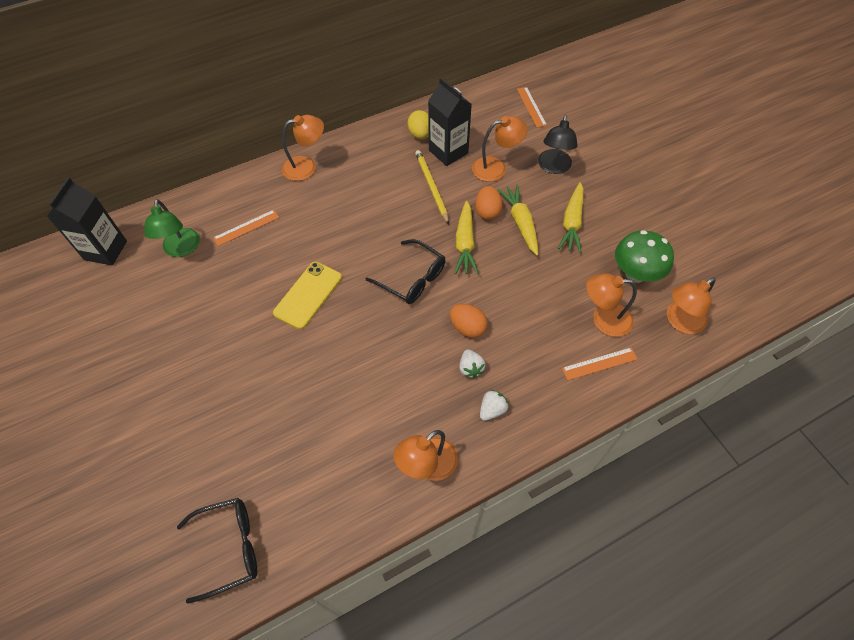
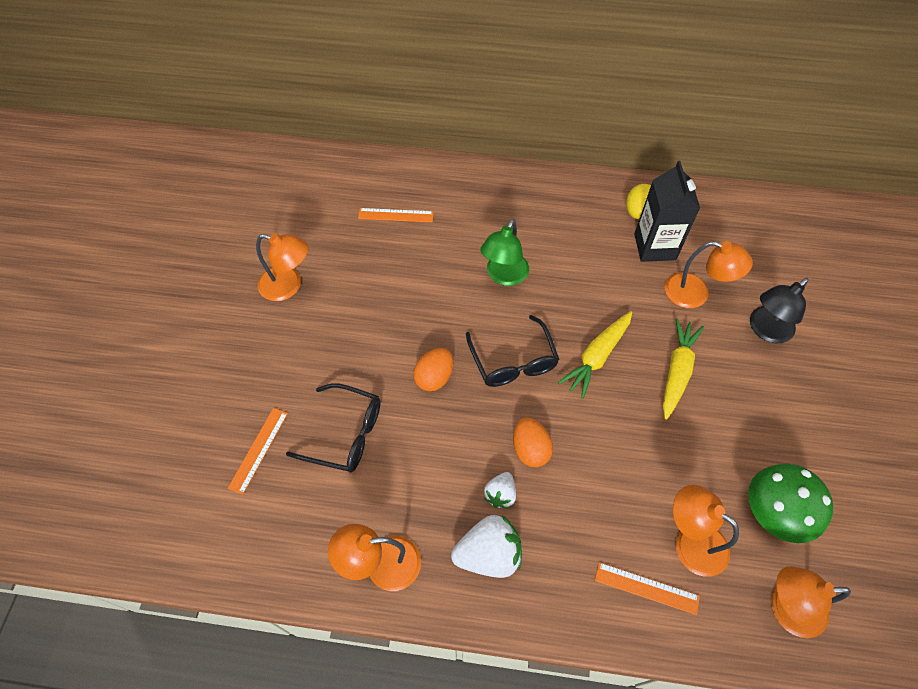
camera: 35 degrees right, 0 degrees up
(106, 250) = (265, 169): black carton -> none
(181, 249) = (325, 204): green lamp -> green lamp (504, 276)
(229, 548) = (158, 510): black glasses -> black glasses (346, 434)
(306, 166) = (496, 185): orange lamp -> orange lamp (288, 286)
(308, 295) = (401, 315): yellow phone -> none
(431, 187) = (607, 275): yellow pencil -> none
(487, 212) = (648, 337): orange egg -> orange egg (434, 377)
(492, 410) = (489, 554): white strawberry -> white strawberry, size x1.75
(531, 107) = (792, 246): orange ruler -> orange ruler (259, 450)
(572, 222) = (739, 406): yellow carrot -> none

